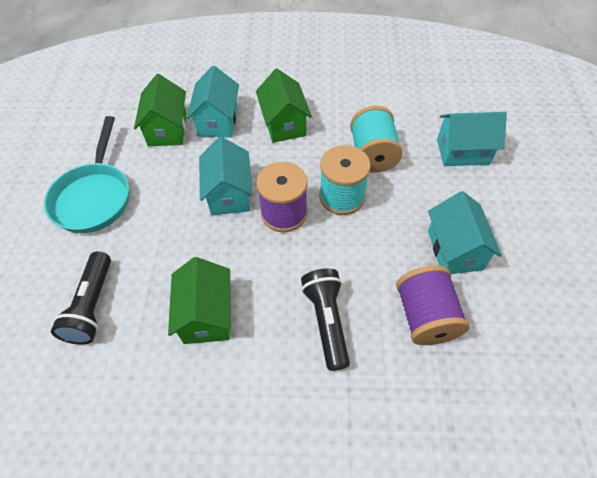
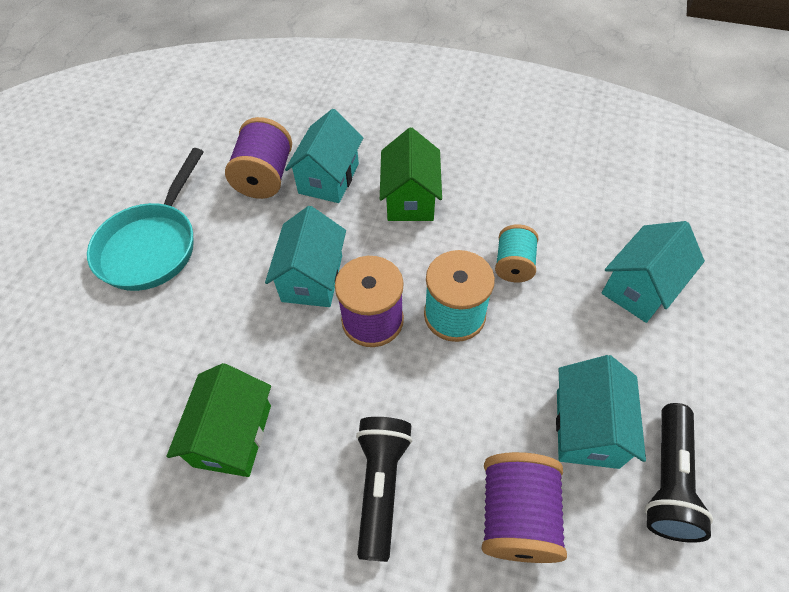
camera: 15 degrees right, 0 degrees up
(92, 306) = (104, 386): black flashlight -> black flashlight (668, 480)
(167, 129) = (265, 177): green house -> purple spool
(372, 154) = (513, 265): turquoise spool -> turquoise spool, size x0.66
(462, 152) = (639, 288): turquoise house -> turquoise house turned 60 degrees counterclockwise

